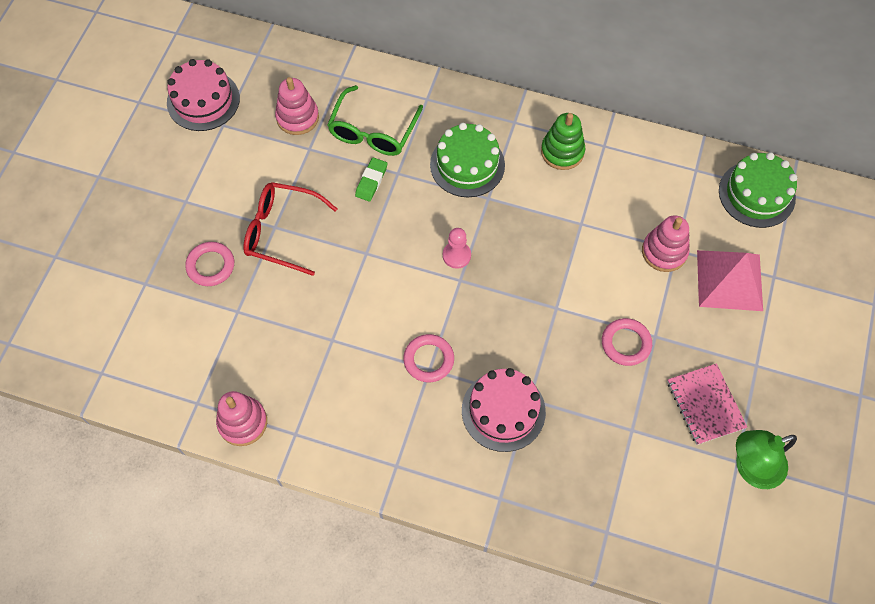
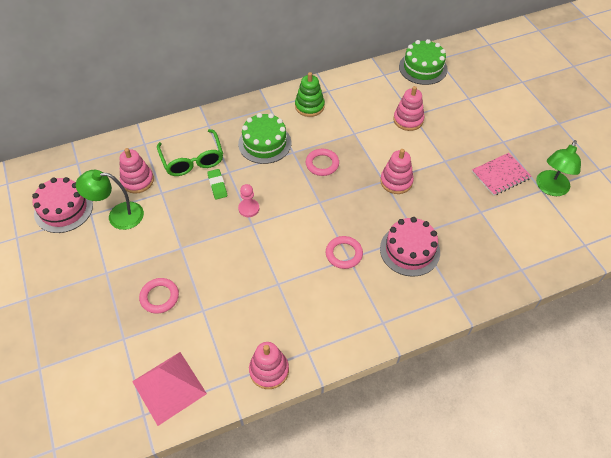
camera: 40 degrees left, 10 degrees down
(246, 145) = (118, 216): none -> green lamp
(281, 232) = (188, 247): red glasses -> none
(456, 255) = (305, 191): pink pawn -> pink pawn (249, 208)
(570, 319) = (396, 181): none -> pink stacking toy
(626, 343) = (435, 174): pink ring -> pink ring (322, 164)
(705, 405) = (500, 175): pink notebook -> pink notebook turned 60 degrees counterclockwise
(729, 280) = (451, 112): pink pyramid -> pink pyramid (169, 387)

